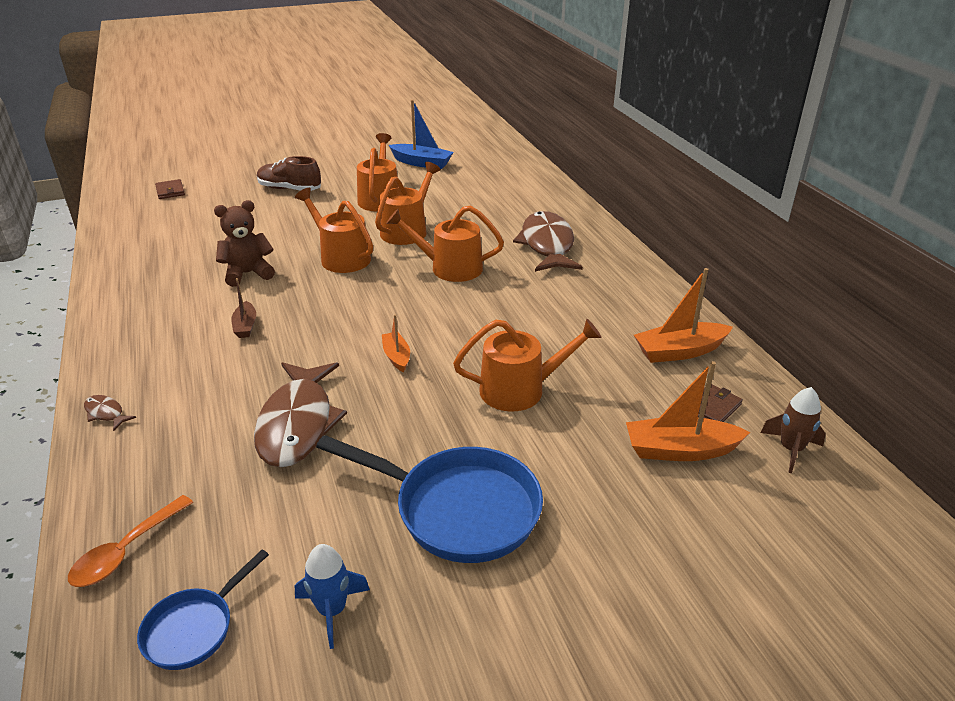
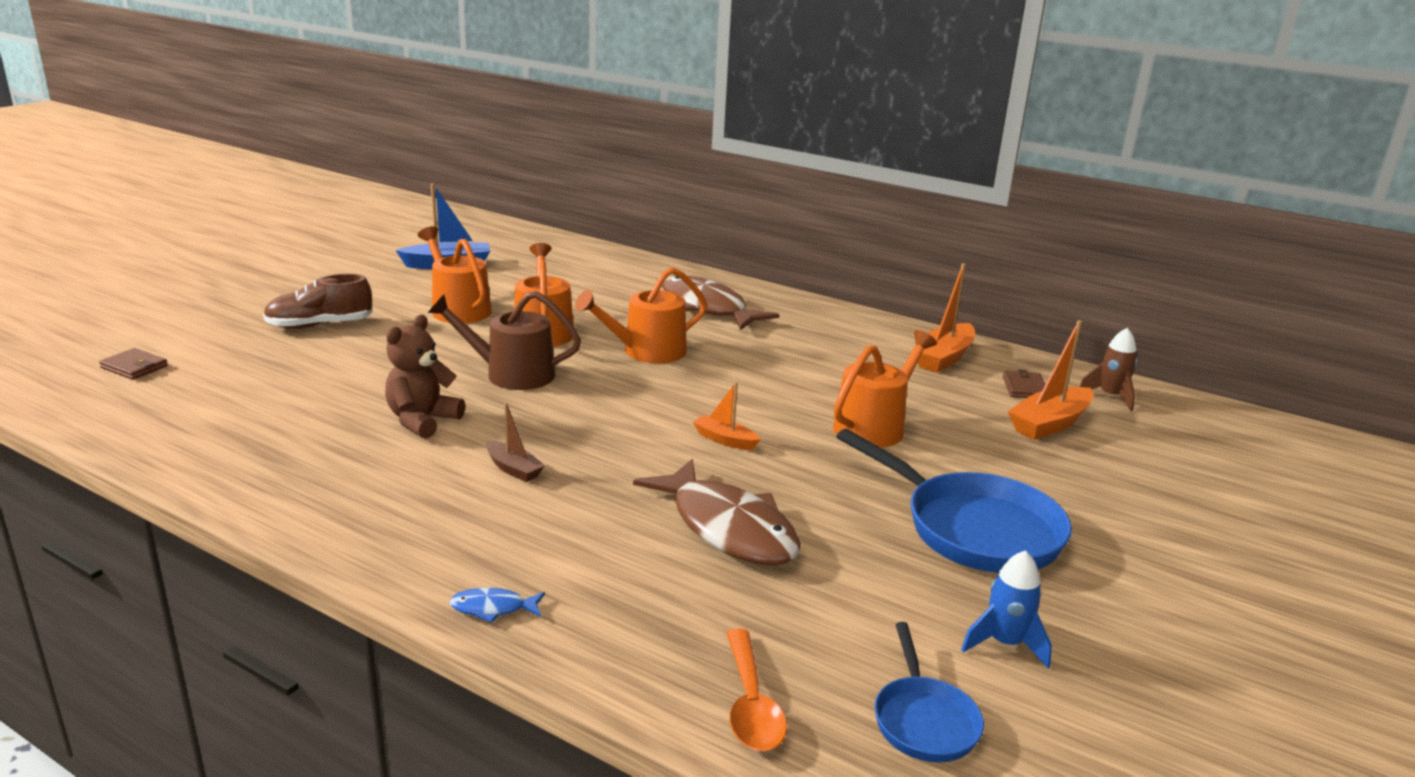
camera: 40 degrees left, 10 degrees down
(106, 413) = (493, 608): brown fish -> blue fish
(341, 257) = (512, 374): orange watering can -> brown watering can
(458, 509) = (973, 529): blue pan -> blue pan turned 60 degrees clockwise

